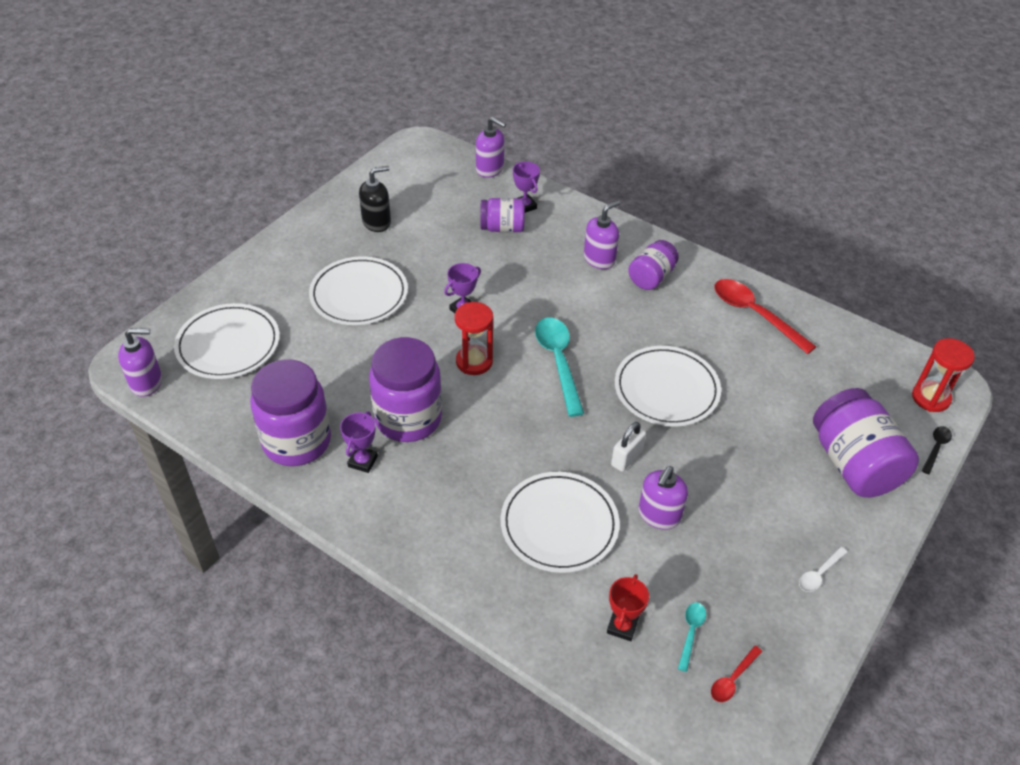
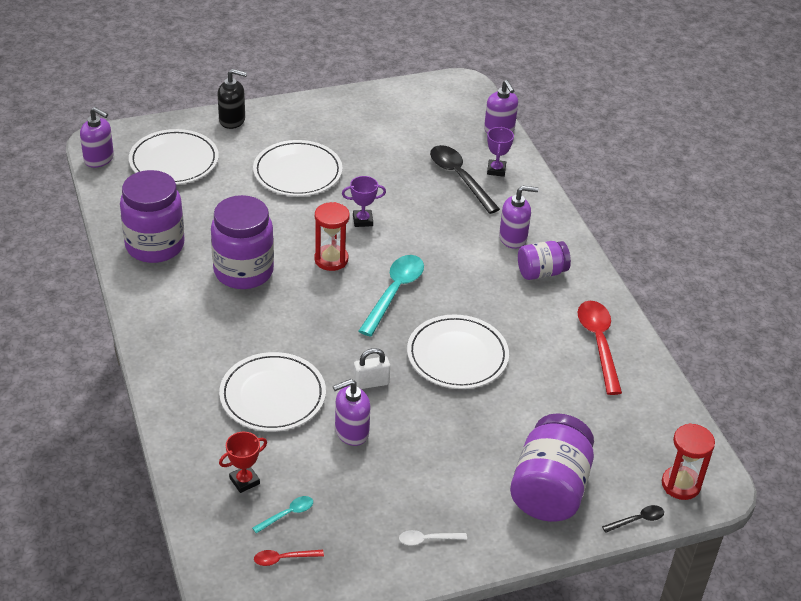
camera: 35 degrees right, 5 degrees down
(363, 461) = (184, 281): purple trophy -> none
(377, 222) = (365, 128): black soap dispenser -> black soap dispenser (232, 120)
(502, 228) = (459, 177): purple jar -> black spoon

